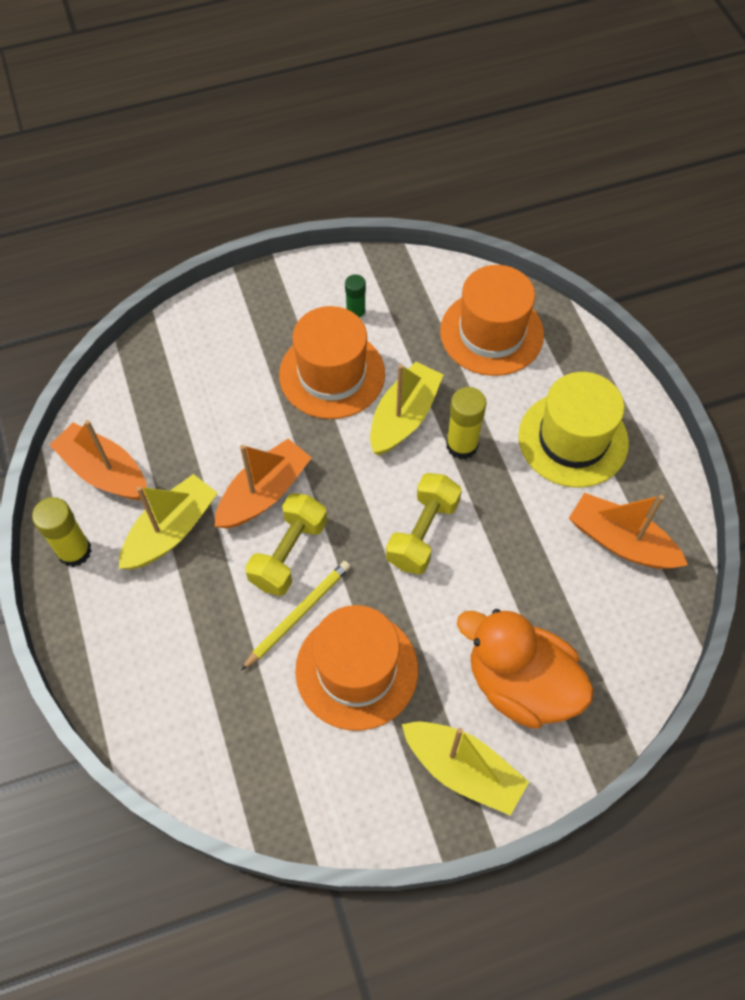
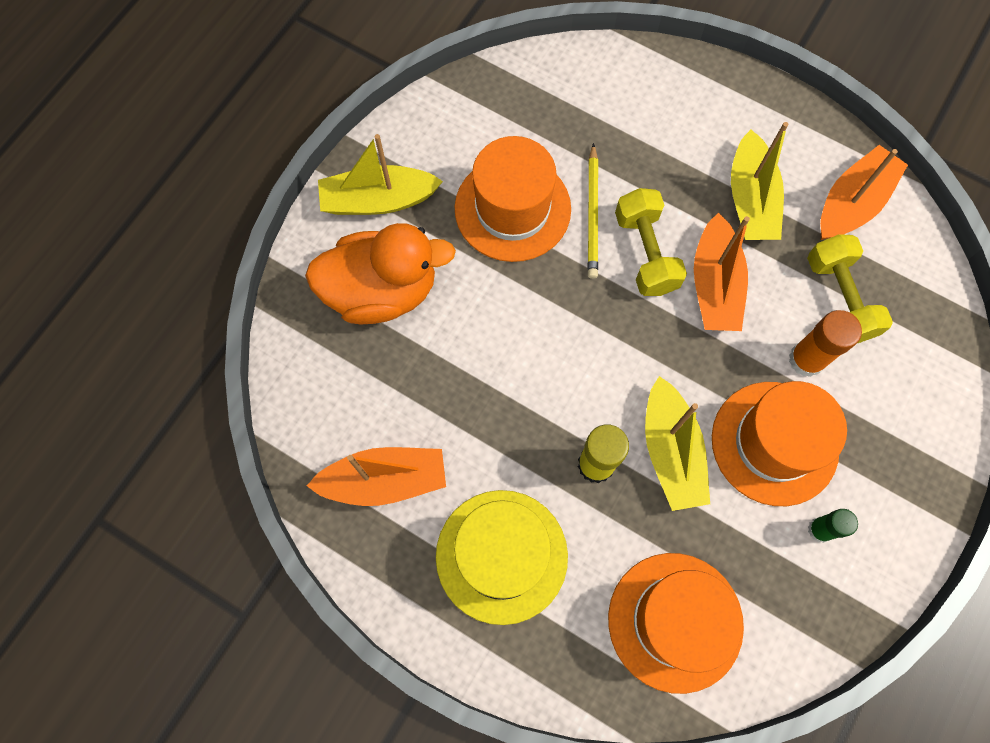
camera: 140 degrees right, 10 degrees up
(74, 551) = (800, 131): yellow glue stick -> none
(105, 472) = (852, 203): orange boat -> orange boat turned 45 degrees counterclockwise
(257, 403) = (806, 359): none -> orange glue stick
(422, 533) = (558, 353): yellow dumbbell -> yellow dumbbell (839, 298)

